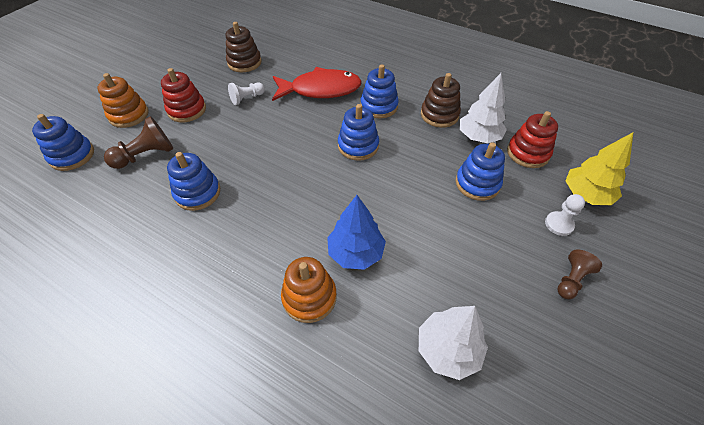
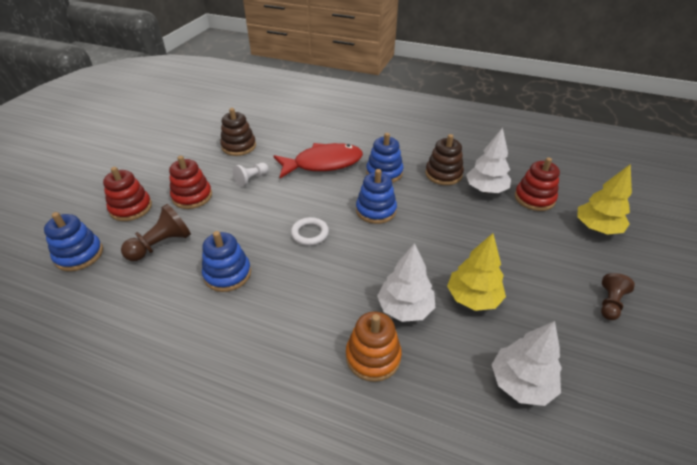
camera: 10 degrees left, 10 degrees down
(129, 115) = (131, 208): orange stacking toy -> red stacking toy
(286, 162) = (310, 233): none -> white ring
(356, 252) = (405, 308): blue tree -> white tree
(427, 252) = (473, 298): none -> yellow tree
(477, 183) = (498, 230): blue stacking toy -> none
(559, 224) = (582, 256): white pawn -> none

